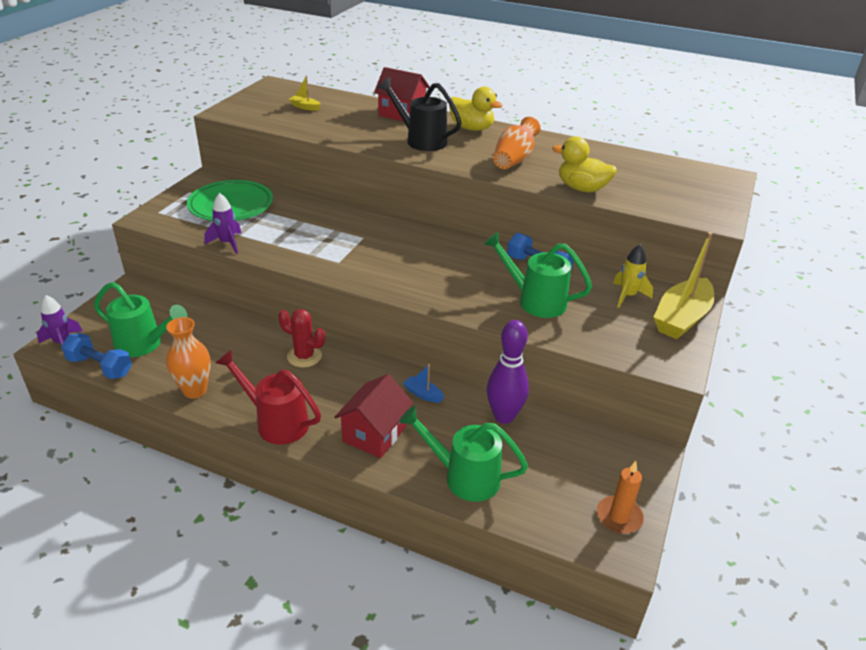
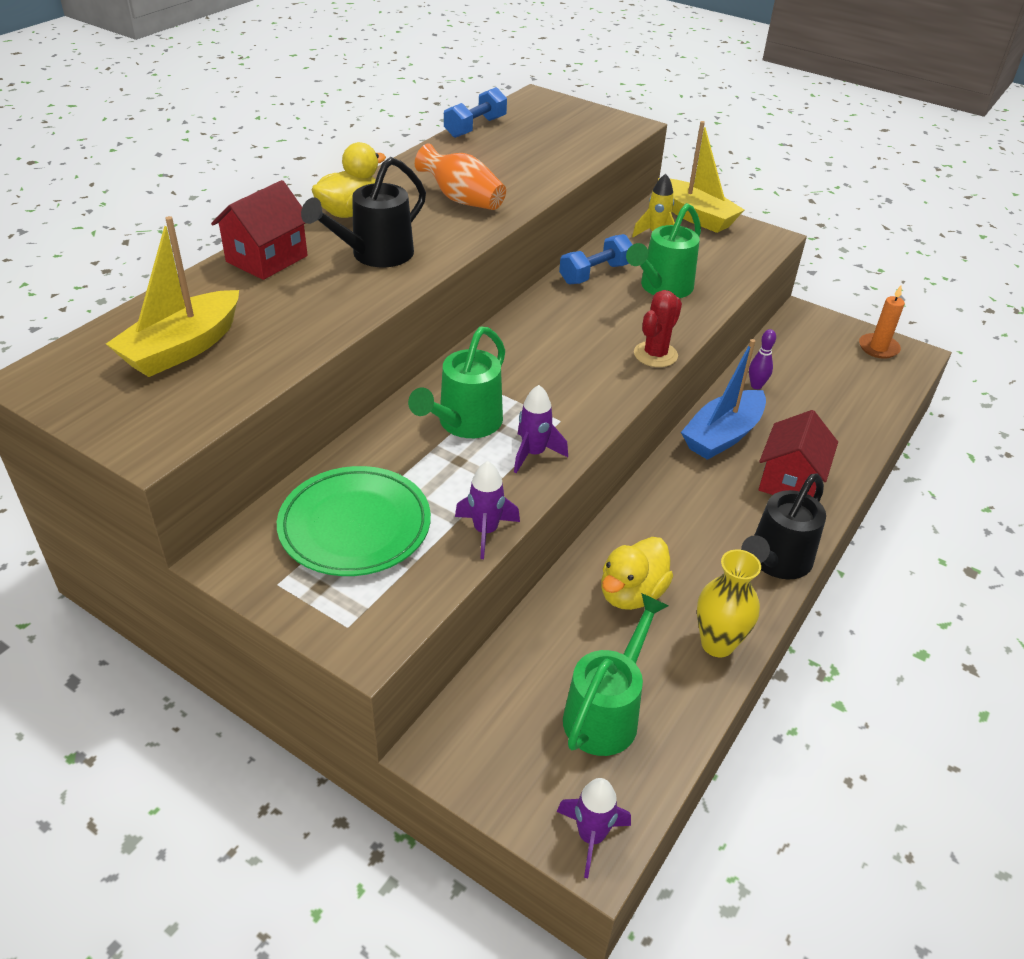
camera: 80 degrees left, 5 degrees up
(100, 367) = (660, 769): blue dumbbell -> blue dumbbell (475, 127)
(195, 390) = (717, 644): orange vase -> yellow vase
(276, 422) = (775, 561): red watering can -> black watering can
(301, 254) = (533, 454): none -> purple rocket
(304, 356) = (648, 528): red cactus -> red cactus (655, 354)
(305, 107) = (182, 348): yellow boat -> yellow boat, size x2.22
(374, 434) = (789, 480): red house -> red house turned 75 degrees clockwise
(423, 394) = (722, 435): blue boat -> blue boat, size x2.22
(464, 477) = (845, 426): green watering can -> green watering can (464, 423)
(504, 416) = (756, 386): purple bowling pin -> purple bowling pin, size x0.52
(582, 188) = (550, 174): yellow duck -> yellow duck (631, 593)

